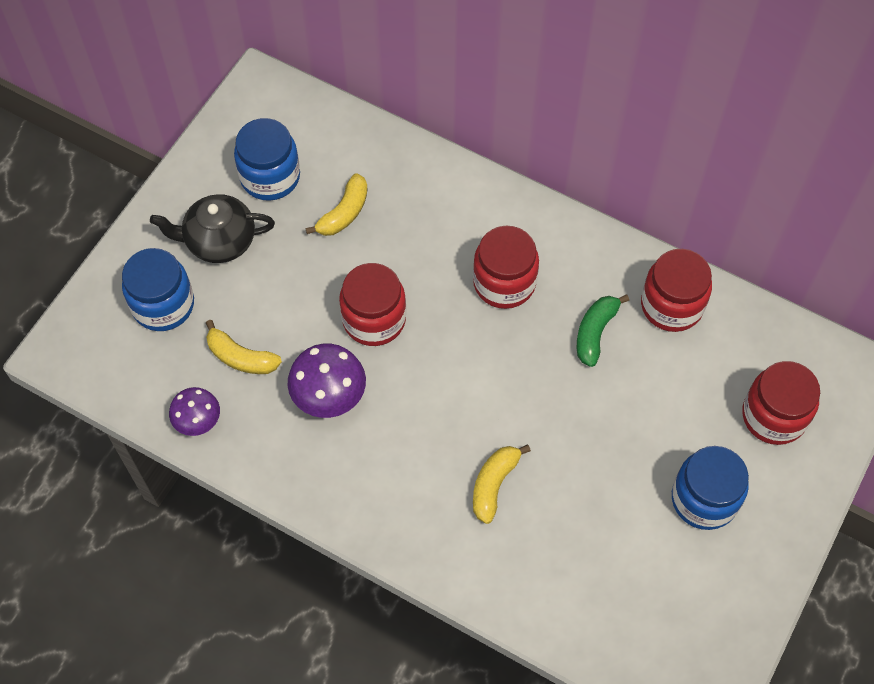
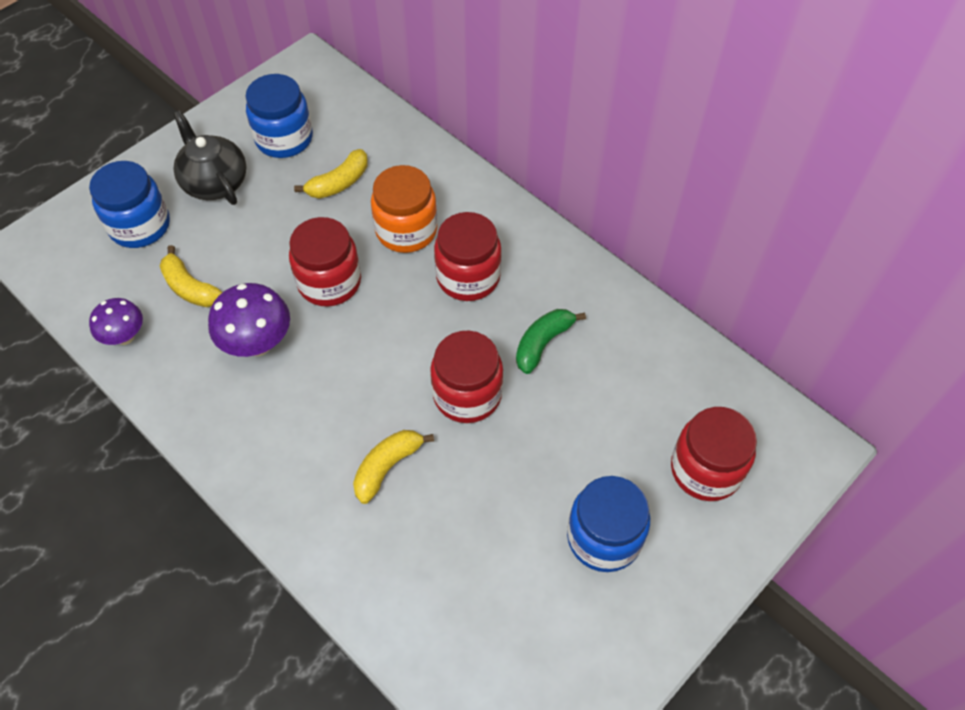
camera: 15 degrees right, 5 degrees down
(219, 241) = (215, 182): black teapot -> black teapot turned 45 degrees clockwise
(428, 248) = (406, 230): none -> orange jar
(671, 305) = (630, 335): red jar -> red jar (467, 394)

